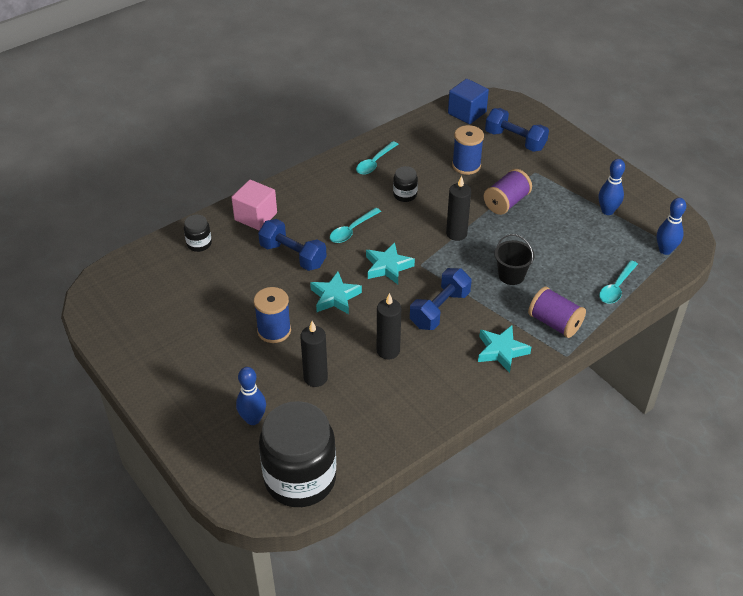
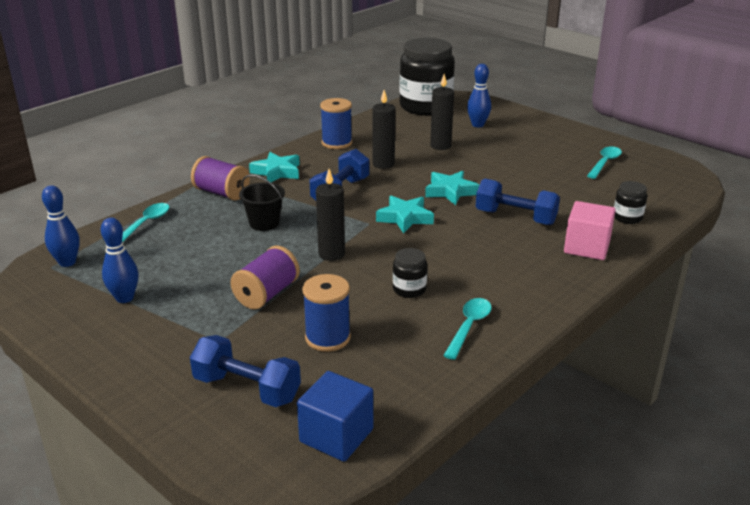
camera: 170 degrees right, 15 degrees down
(274, 330) = (495, 167): blue spool -> blue spool (337, 143)
(352, 230) = (461, 245): turquoise spoon -> turquoise spoon (604, 163)

